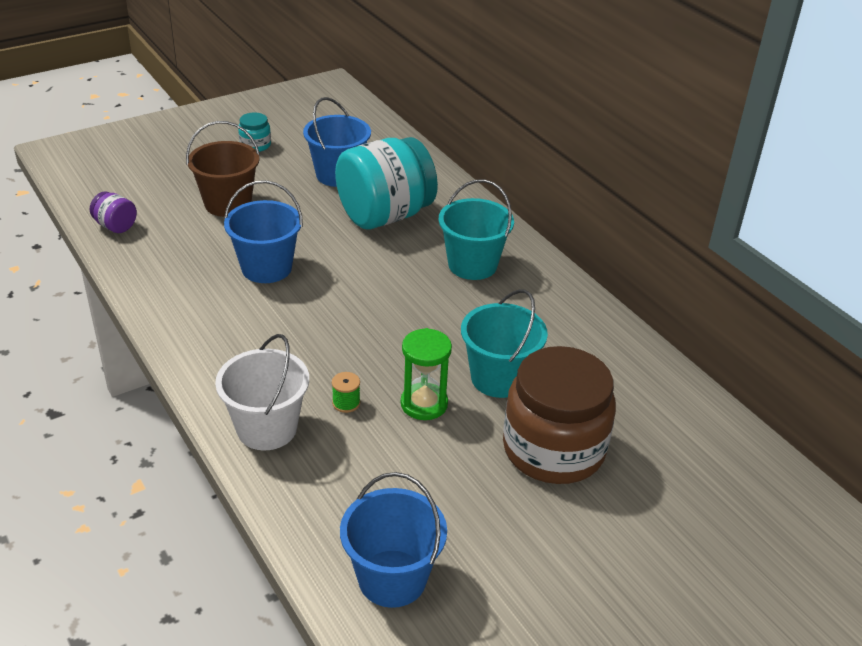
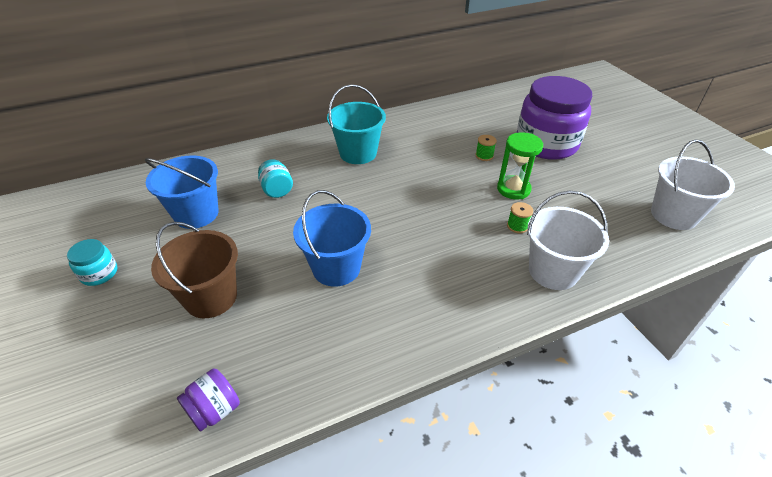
camera: 80 degrees left, 5 degrees up
(385, 215) = (277, 190): turquoise jar -> turquoise jar, size x0.43
(392, 578) = (673, 215): blue bucket -> white bucket
(498, 378) = (484, 156): turquoise bucket -> green spool
(553, 449) = (546, 144): brown jar -> purple jar

